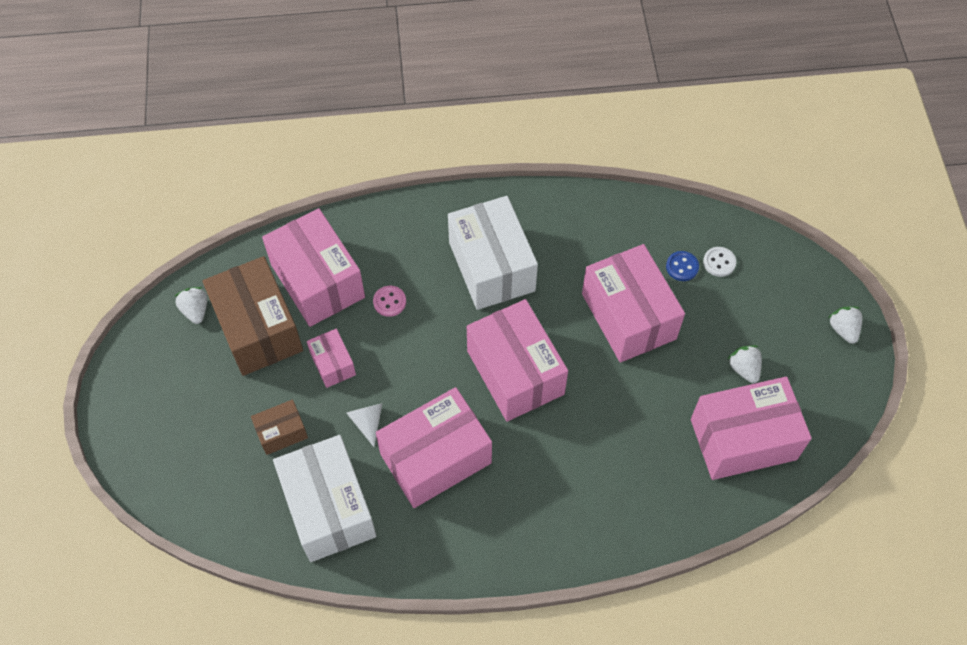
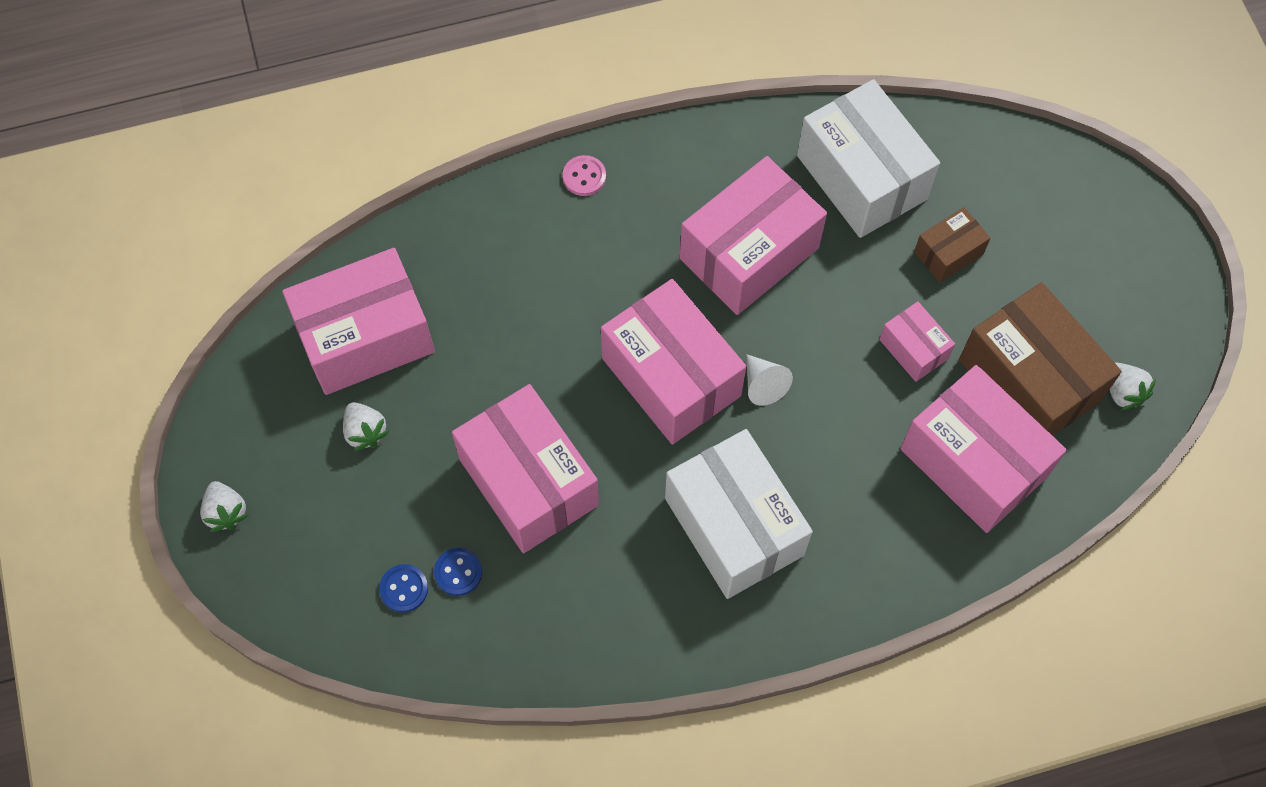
camera: 170 degrees right, 5 degrees up
(367, 422) = (846, 283): white cone -> white cone (763, 384)
(389, 302) = (864, 448): pink button -> pink button (584, 177)
(719, 262) = (404, 589): white button -> blue button

